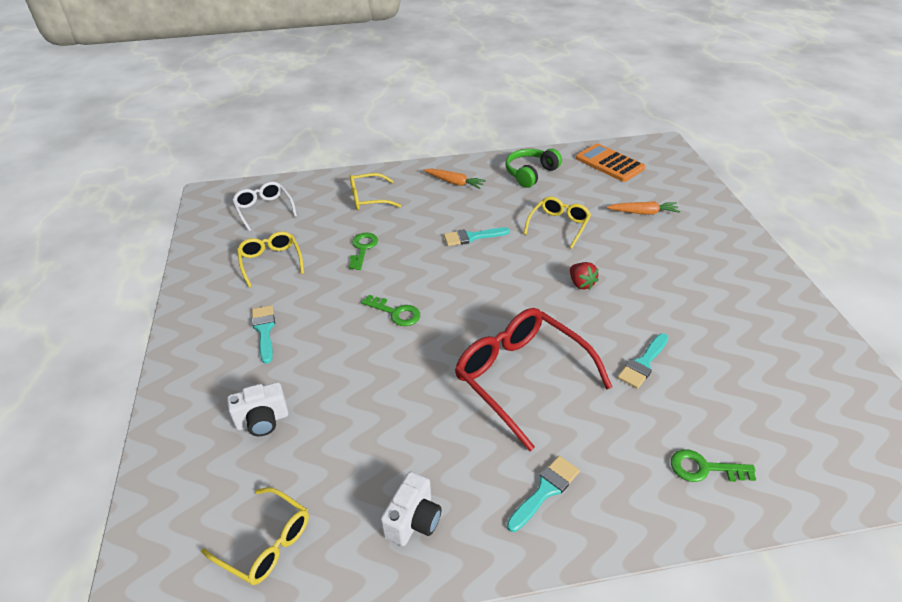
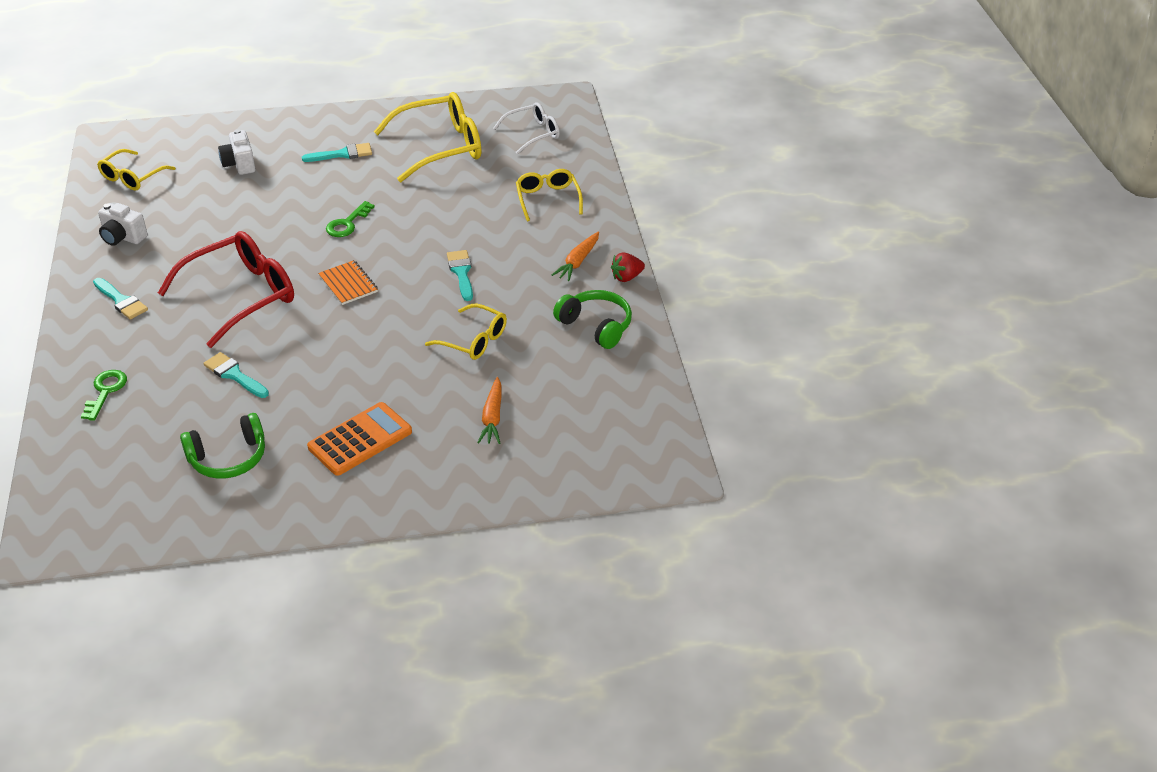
camera: 90 degrees right, 0 degrees up
(271, 262) = (441, 147): yellow glasses -> yellow glasses, size x1.75
(363, 248) = (453, 200): green key -> none
(494, 302) = (348, 284): none -> orange notebook
(581, 284) = (362, 347): red strawberry -> red strawberry (626, 277)
(609, 163) = (620, 403): orange calculator -> orange calculator (360, 440)
(752, 349) = (228, 458): none -> green headphones

